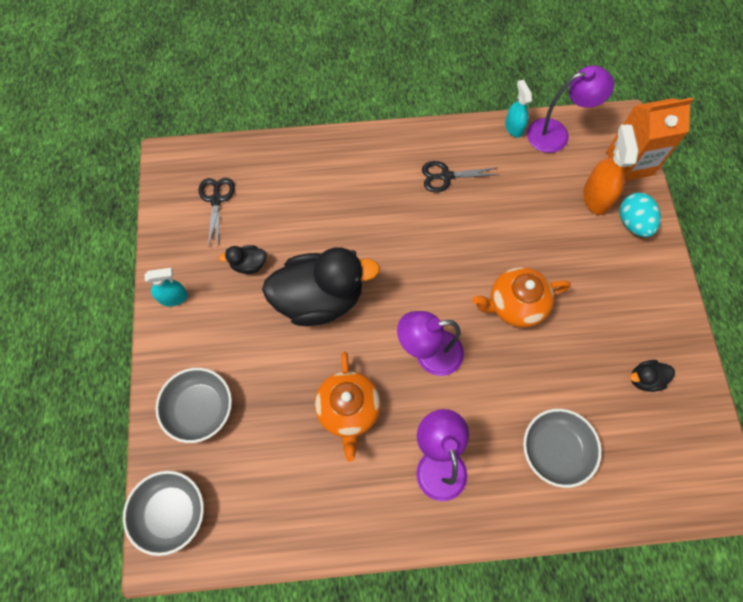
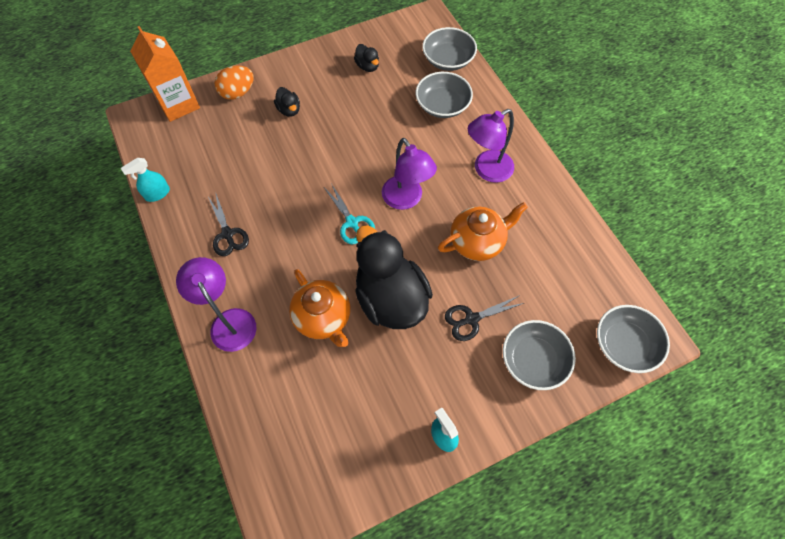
camera: 110 degrees left, 5 degrees down
(216, 200) = (317, 444): black scissors -> black scissors (471, 319)
(248, 264) = (380, 377): black duck -> black duck (289, 110)
(419, 290) = (352, 223): none -> turquoise scissors
(515, 305) = (339, 153): orange teapot -> orange teapot (323, 318)
(556, 134) = (158, 160): purple lamp -> purple lamp (229, 321)
(596, 196) = (219, 120): orange spray bottle -> none
(633, 223) = (238, 93): turquoise egg -> orange egg
(635, 490) = (448, 59): none -> grey bowl

